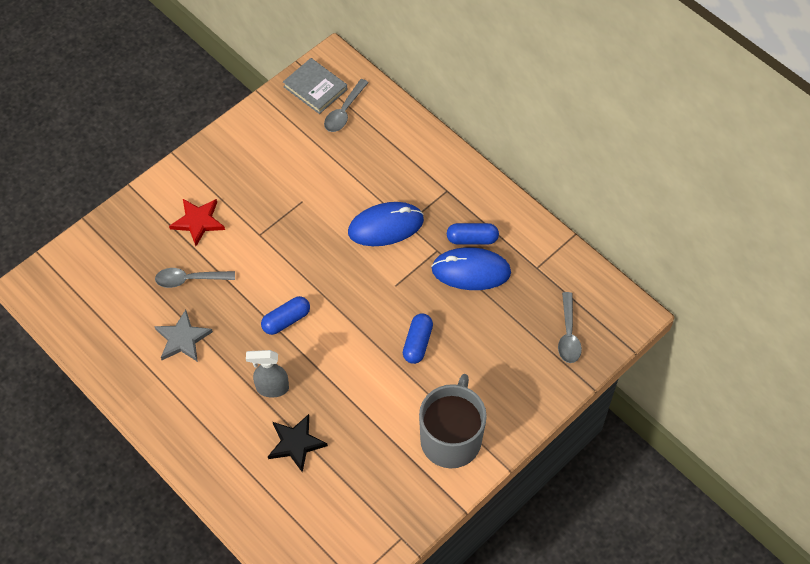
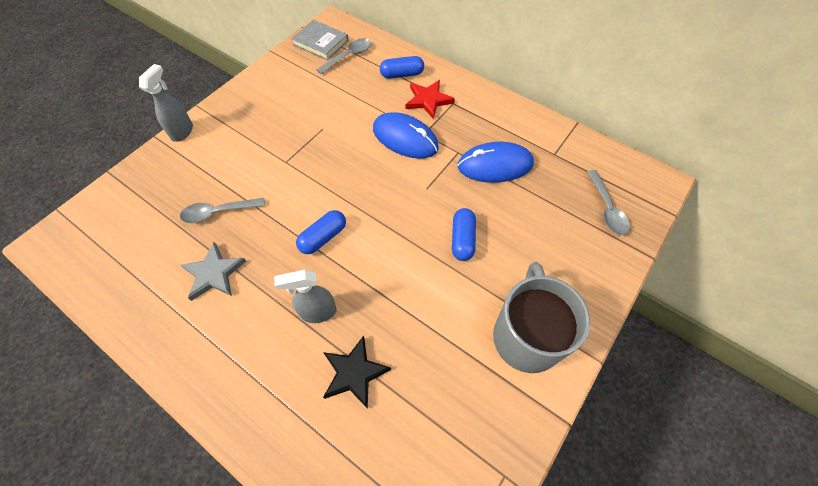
camera: 10 degrees left, 0 degrees up
(157, 183) = (182, 131): none -> grey spray bottle
(198, 222) = (224, 158): red star -> red star (428, 100)
(344, 112) = (349, 56): grey spoon -> grey spoon turned 150 degrees counterclockwise
(385, 226) = (405, 138): blue mouse -> blue mouse turned 60 degrees clockwise
(472, 239) = (487, 138): blue capsule -> blue capsule (402, 74)

